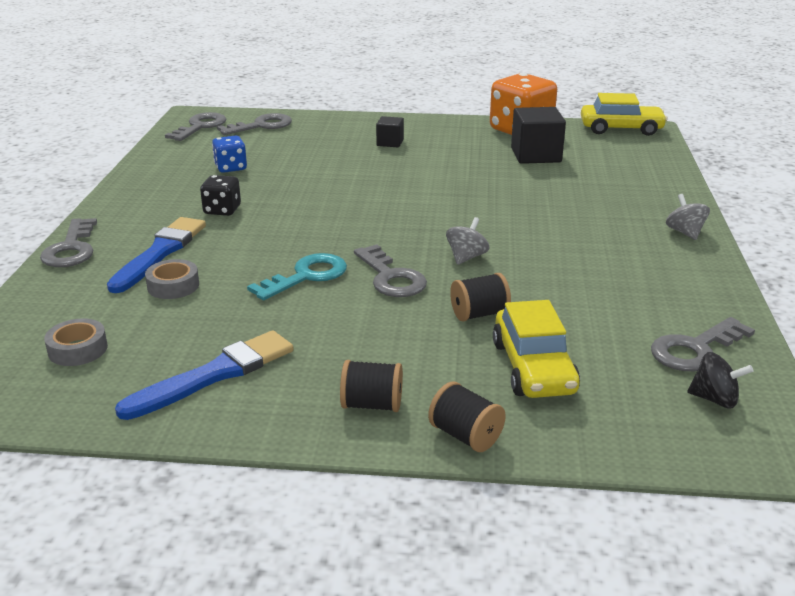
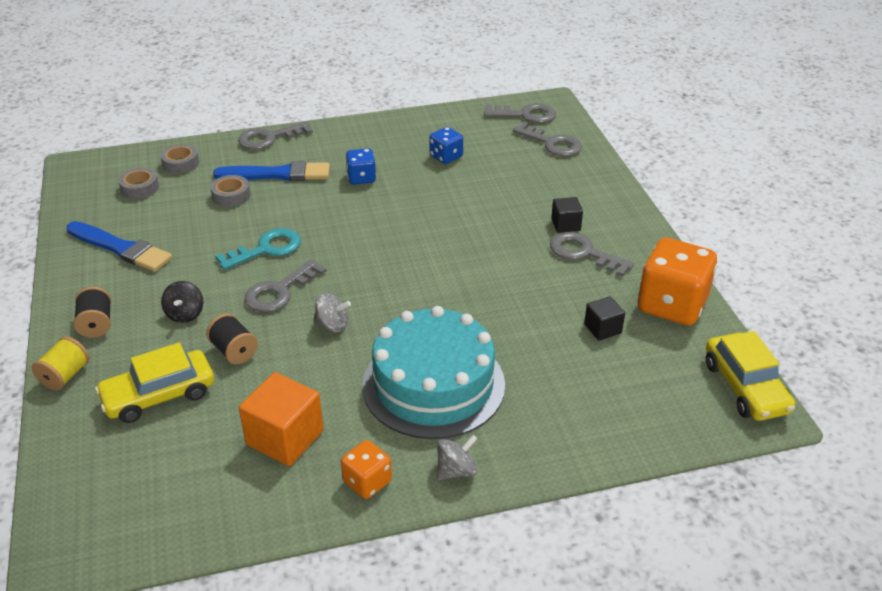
camera: 70 degrees right, 10 degrees up
(53, 313) = (180, 163): none -> grey tape
(222, 210) = (361, 178): black dice -> blue dice
(306, 276) = (266, 249): turquoise key -> turquoise key turned 60 degrees counterclockwise
(465, 436) = (65, 375): black spool -> yellow spool
(536, 155) = (602, 328): black cube -> black cube, size x0.56
(576, 225) = (433, 384): none -> turquoise cake
(625, 301) = (285, 437): none -> orange cube
(692, 270) = (367, 482): none -> orange dice
(695, 349) = (209, 493): grey key -> grey key (583, 253)
(714, 399) = (131, 511): black spinning top -> black spinning top (185, 314)

